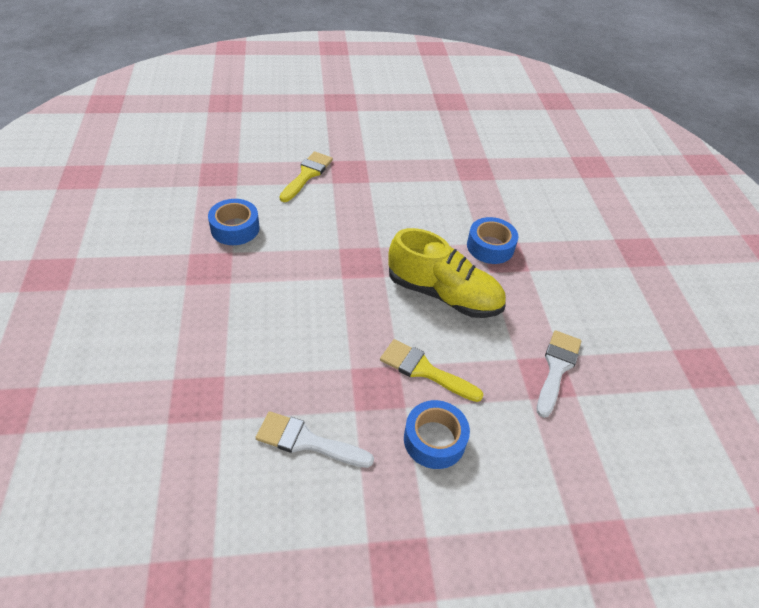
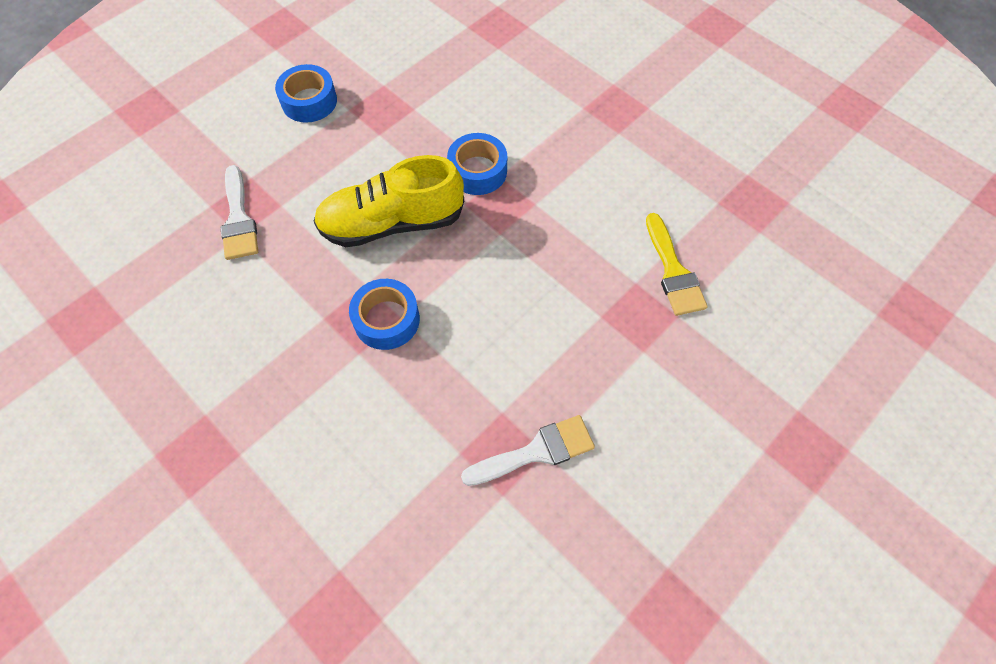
camera: 145 degrees right, 15 degrees up
(235, 228) = (648, 155): blue tape -> blue tape (477, 171)
(306, 441) = (398, 48): white brush -> white brush (536, 451)
(424, 370) = (355, 143): yellow brush -> none

